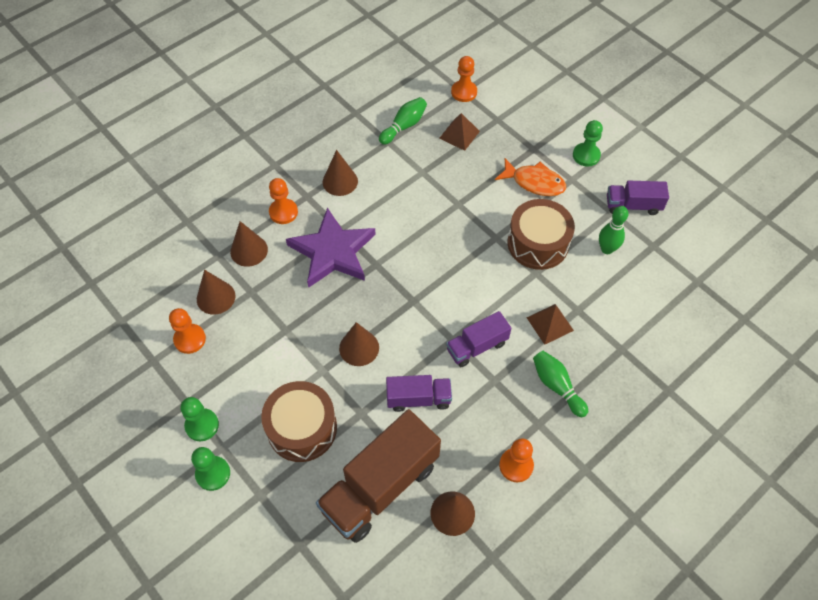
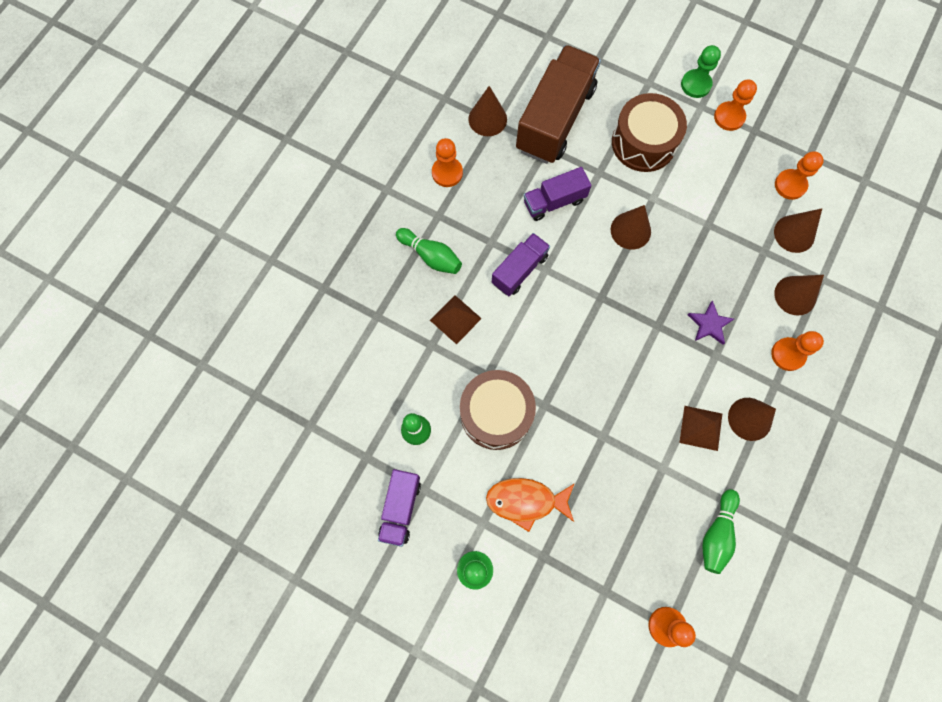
camera: 160 degrees right, 15 degrees up
(202, 425) = (729, 117): green pawn -> orange pawn
(332, 252) = (709, 324): purple star -> purple star, size x0.45
(459, 134) = (643, 546): brown pyramid -> brown pyramid (701, 428)
(633, 205) = (400, 508): purple truck -> purple truck turned 120 degrees clockwise

